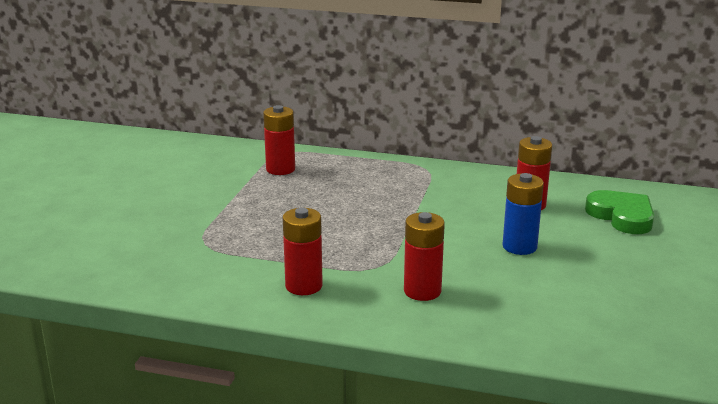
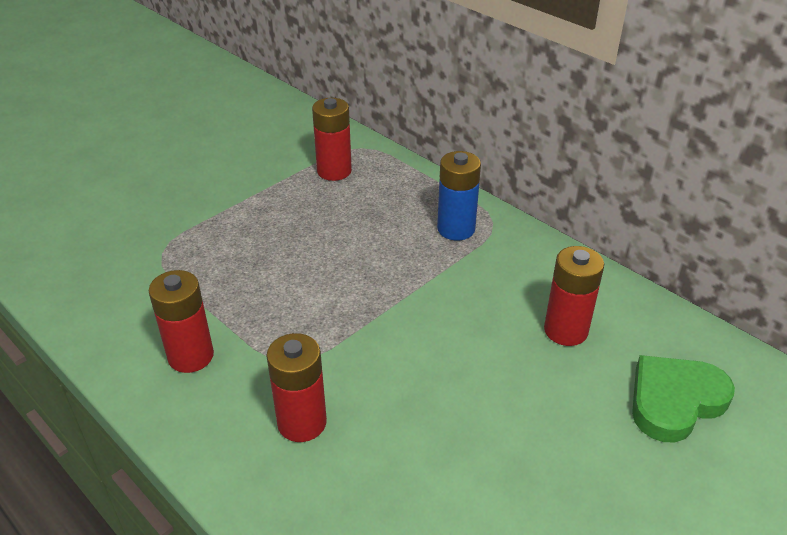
camera: 30 degrees right, 15 degrees up
(519, 247) = (485, 399): blue battery -> blue battery (456, 229)
(622, 216) = (674, 401): green heart -> green heart turned 120 degrees counterclockwise

